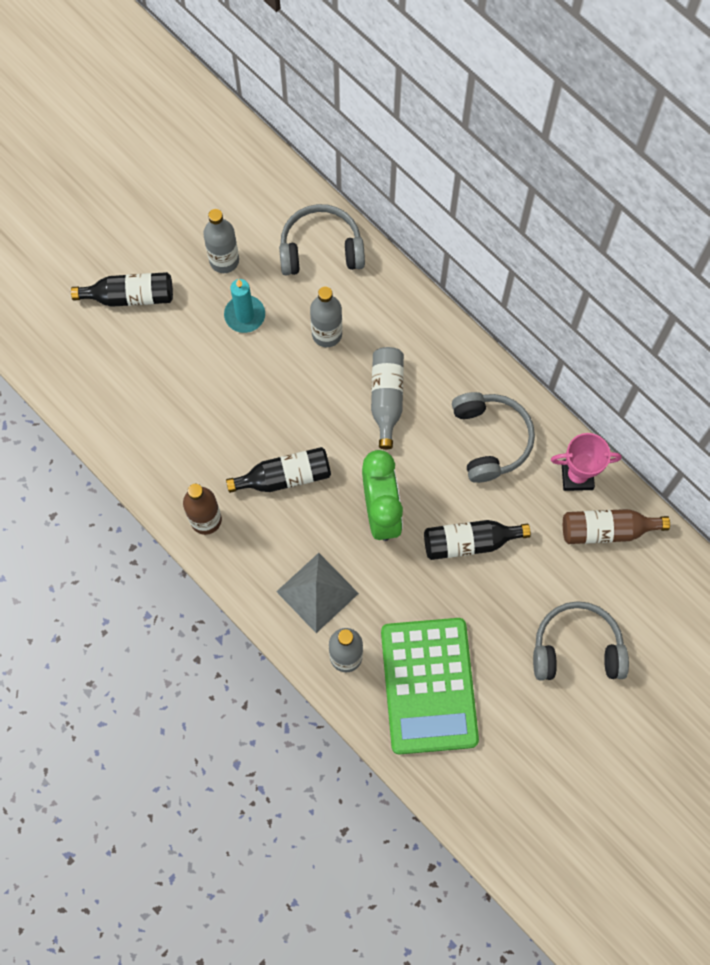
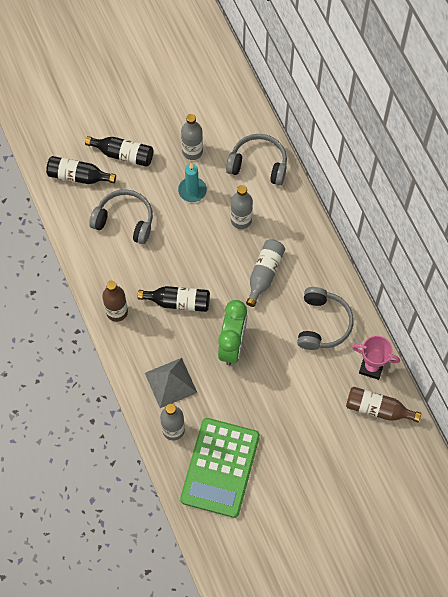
camera: 20 degrees right, 5 degrees down
(469, 542) = (282, 385): black bottle -> black bottle (78, 176)
(576, 648) = (327, 478): grey headphones -> grey headphones (124, 221)

